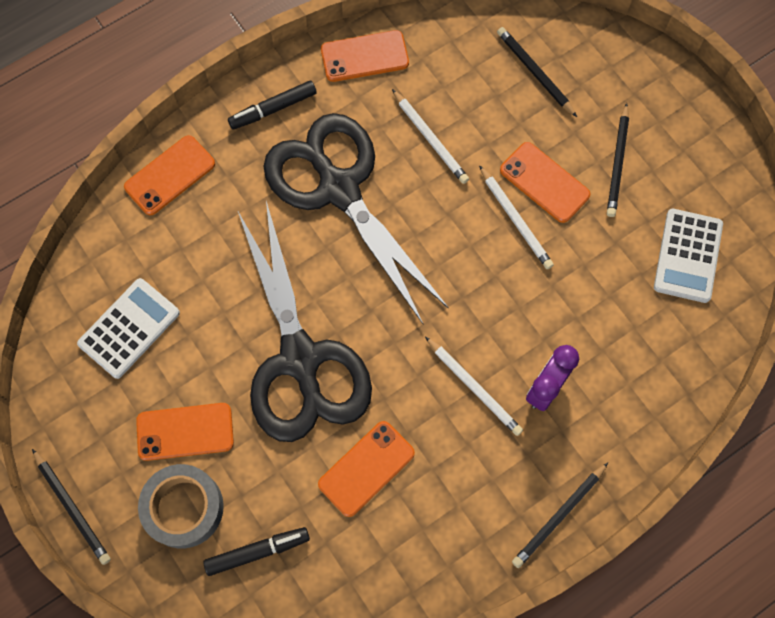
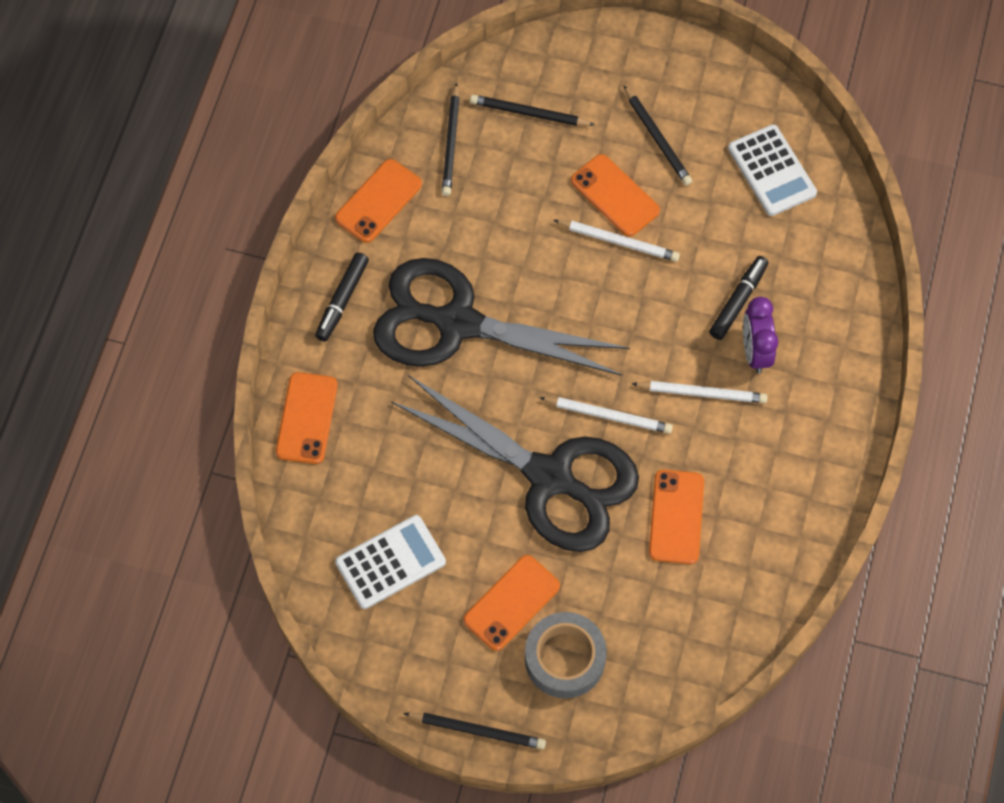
camera: 40 degrees left, 5 degrees down
(129, 328) = (390, 562): white calculator -> white calculator turned 60 degrees clockwise
(257, 551) = (651, 643): black marker -> black marker (738, 301)
(430, 139) = (493, 228): white pencil -> white pencil (608, 416)
(544, 182) = (615, 196): orange phone -> orange phone turned 45 degrees clockwise
(559, 516) = (846, 436): black pencil -> black pencil (451, 142)

